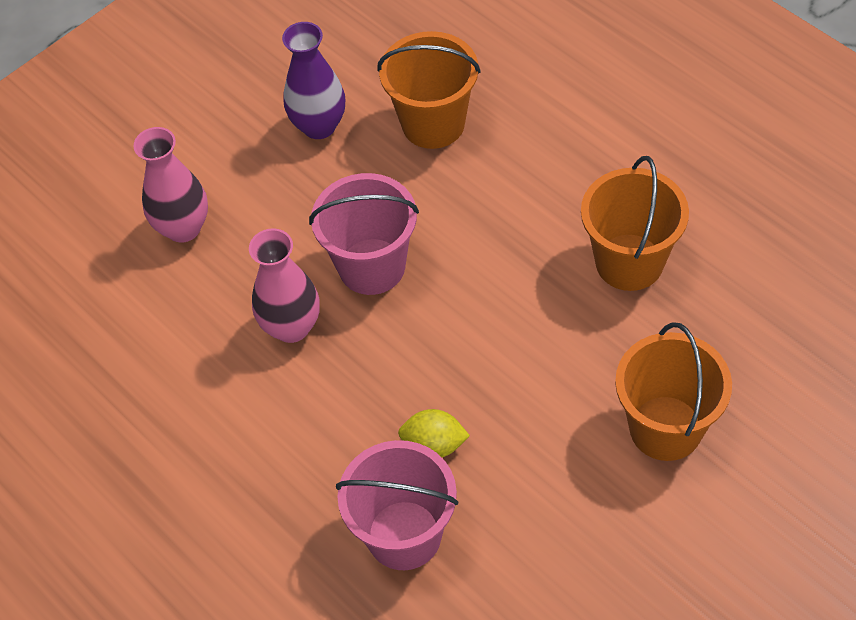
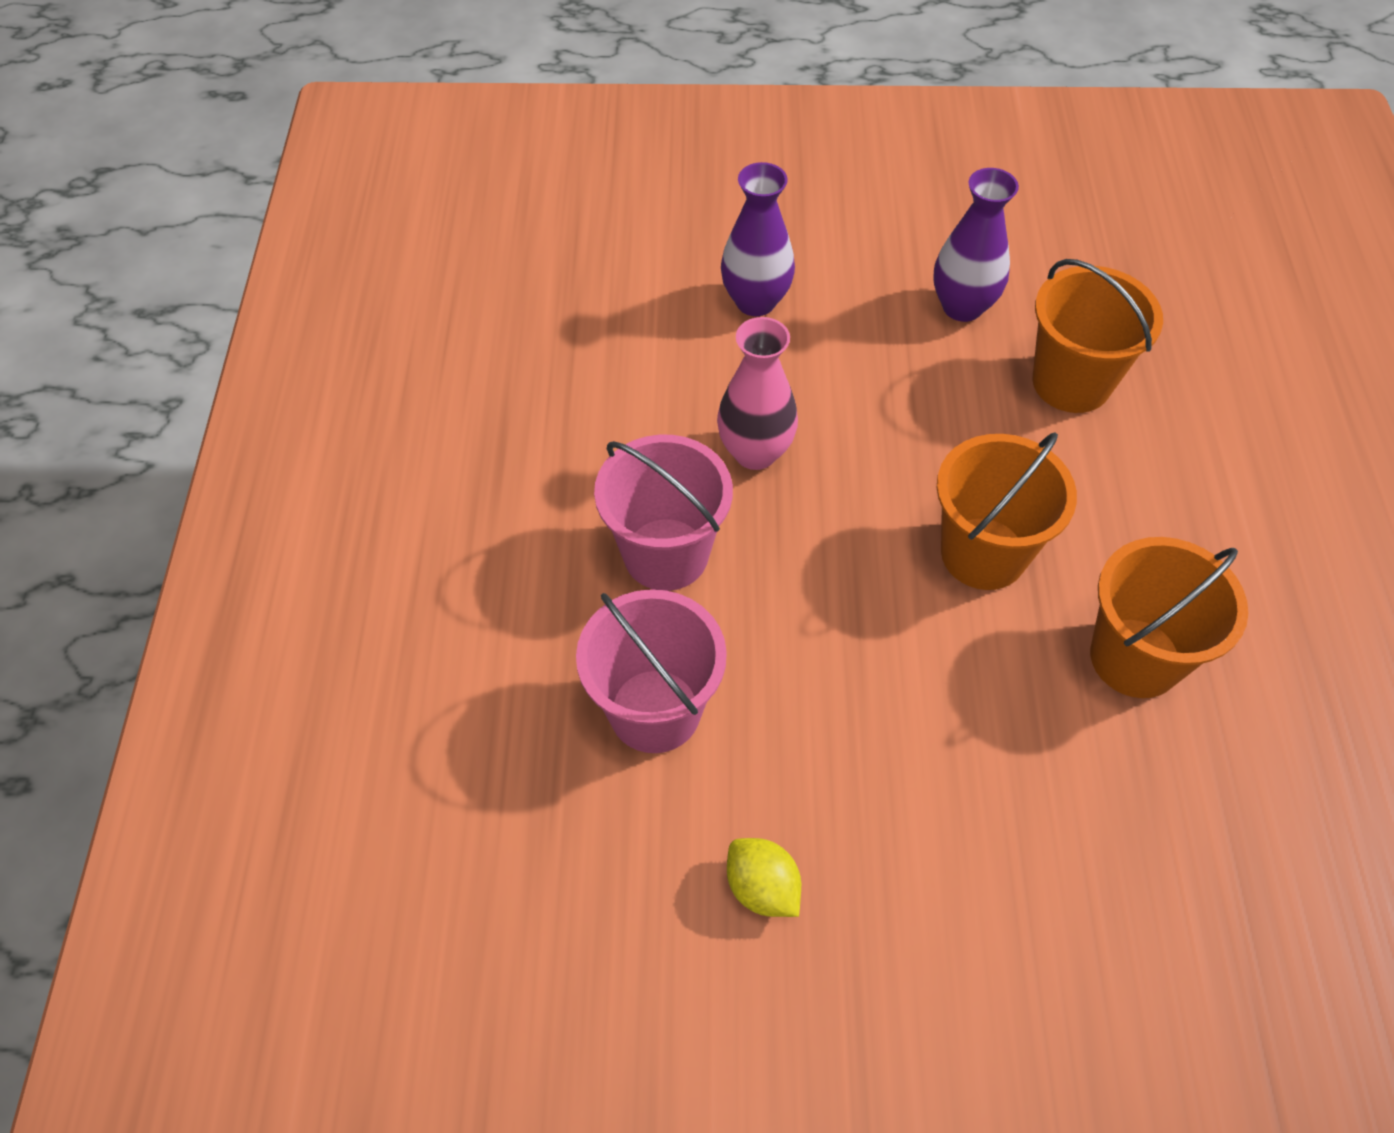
camera: 40 degrees right, 0 degrees up
(183, 228) = (755, 301): pink vase -> purple vase
(372, 266) = (879, 459): pink bucket -> pink bucket (666, 554)
(434, 445) = (766, 658): yellow lemon -> yellow lemon (762, 888)
(665, 428) = (1003, 844): orange bucket -> orange bucket (983, 553)

